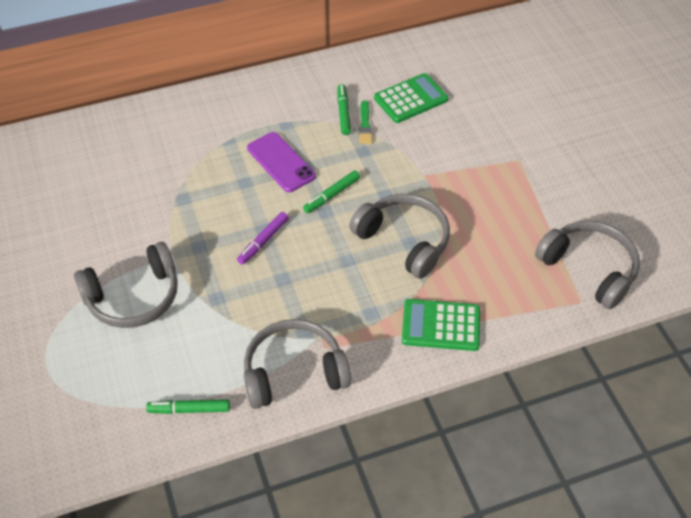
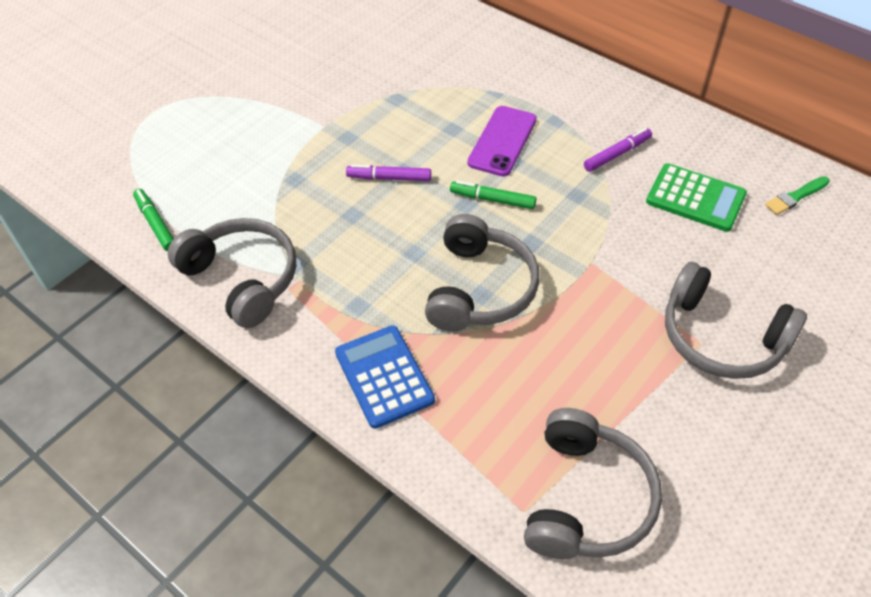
camera: 60 degrees right, 0 degrees up
(133, 297) = (259, 125): grey headphones -> grey headphones (721, 337)
(343, 113) = (617, 154): green marker -> purple marker
(365, 125) = (617, 179): green brush -> green brush (795, 197)
(441, 325) = (384, 376): green calculator -> blue calculator

